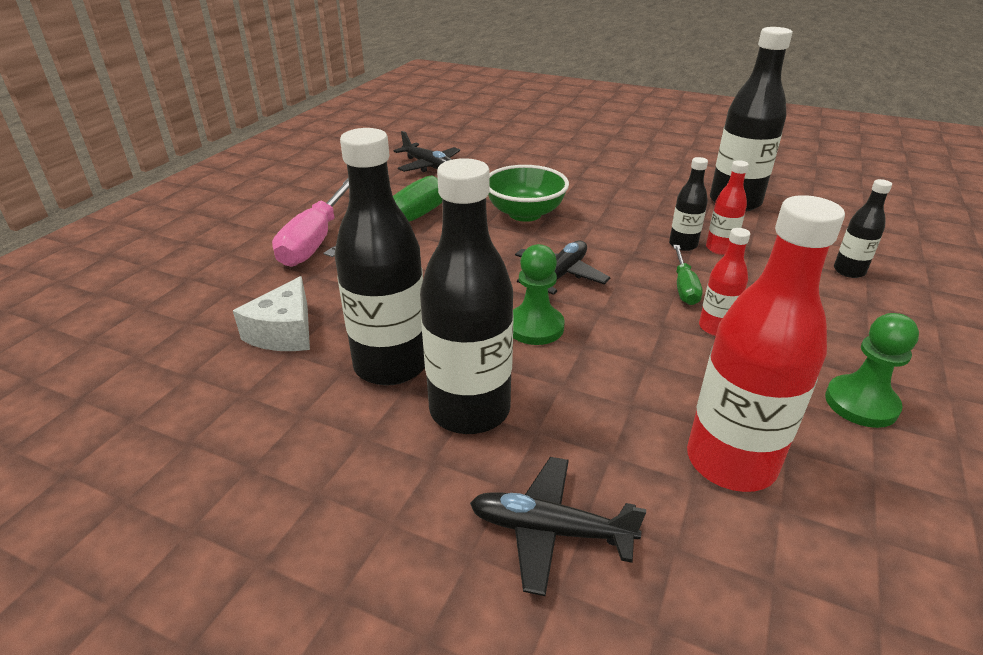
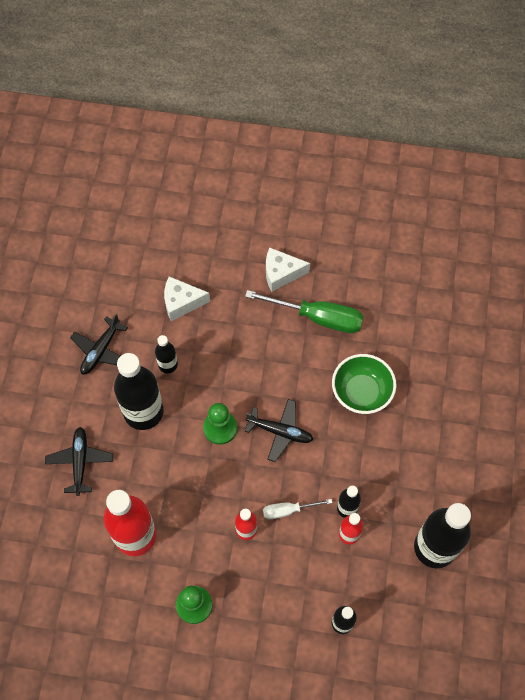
camera: 75 degrees right, 30 degrees up
(316, 240) = (281, 273): pink screwdriver -> white cheese
(391, 365) = (168, 365): black bottle -> black bottle, size x0.50
(429, 166) = (423, 302): black plane -> black plane (100, 350)
(684, 287) = (288, 510): green screwdriver -> white screwdriver

